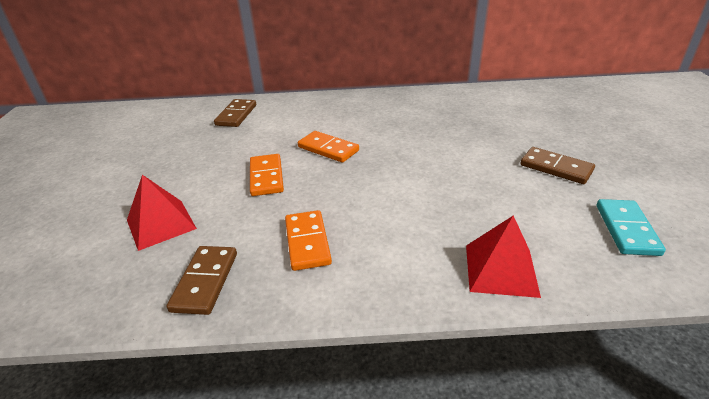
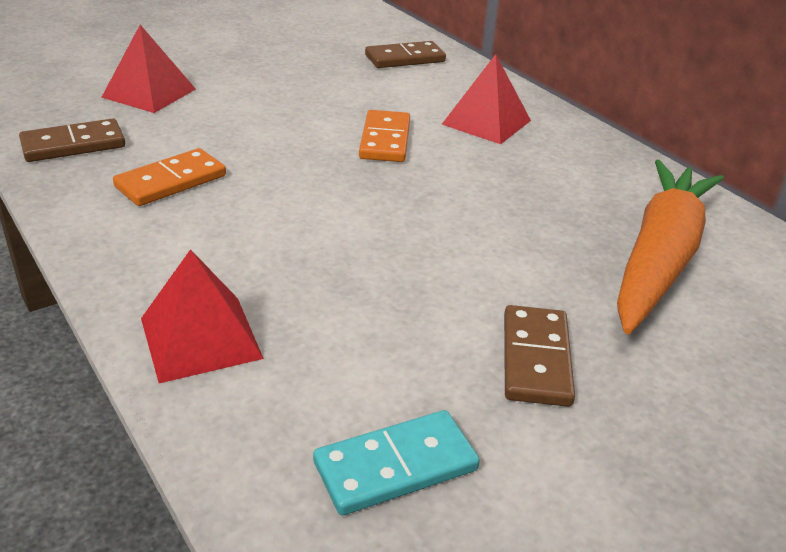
camera: 55 degrees right, 0 degrees up
(266, 177) = (281, 120): orange domino -> none
(338, 115) = (486, 122): none -> red pyramid
(492, 115) = (659, 258): none -> orange carrot

